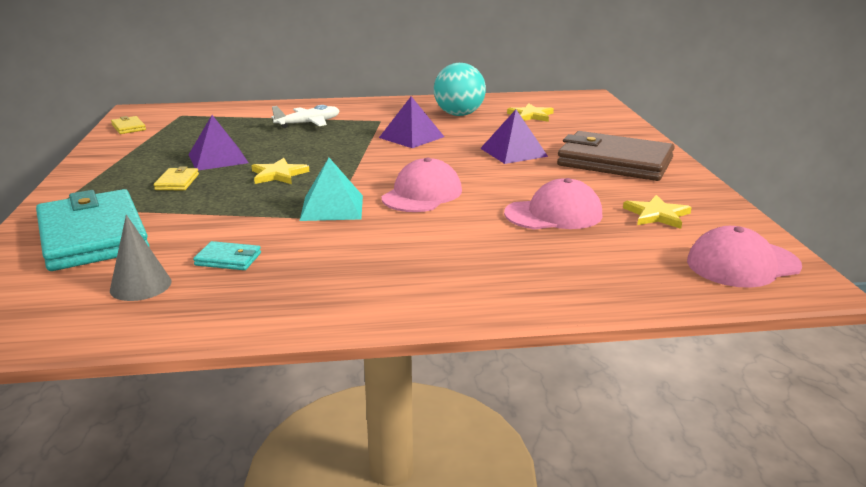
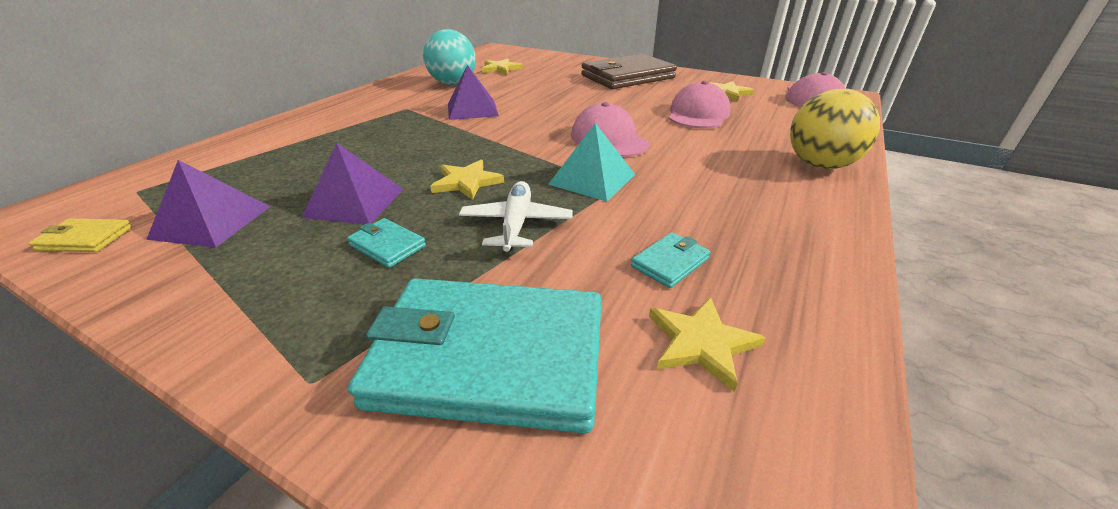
camera: 55 degrees left, 10 degrees up
(141, 285) = (701, 343): grey cone -> yellow star
(177, 182) = (387, 245): yellow wallet -> turquoise wallet
(308, 123) = (346, 134): white plane -> white plane (516, 224)
(497, 291) = (820, 165): none -> yellow ball
(513, 152) = (565, 92): purple pyramid -> purple pyramid (211, 222)

